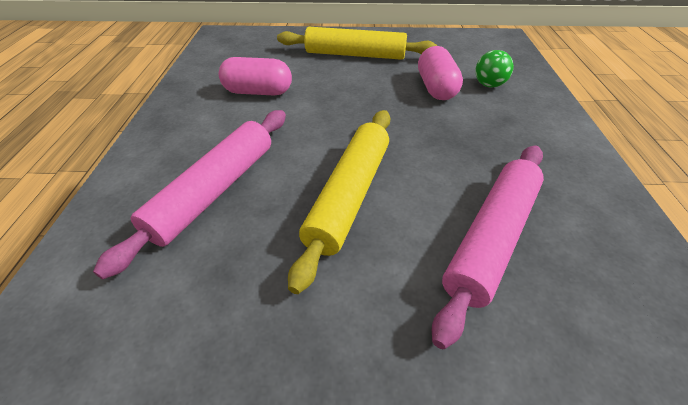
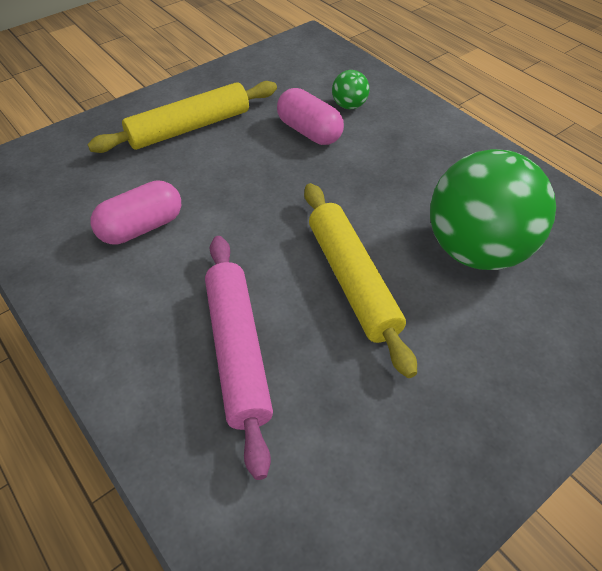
camera: 40 degrees left, 5 degrees up
(491, 237) = (476, 250): pink rolling pin -> green ball

